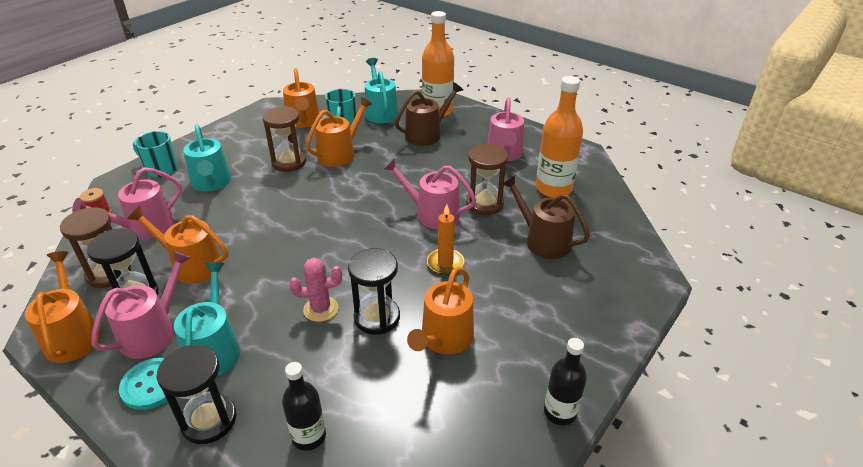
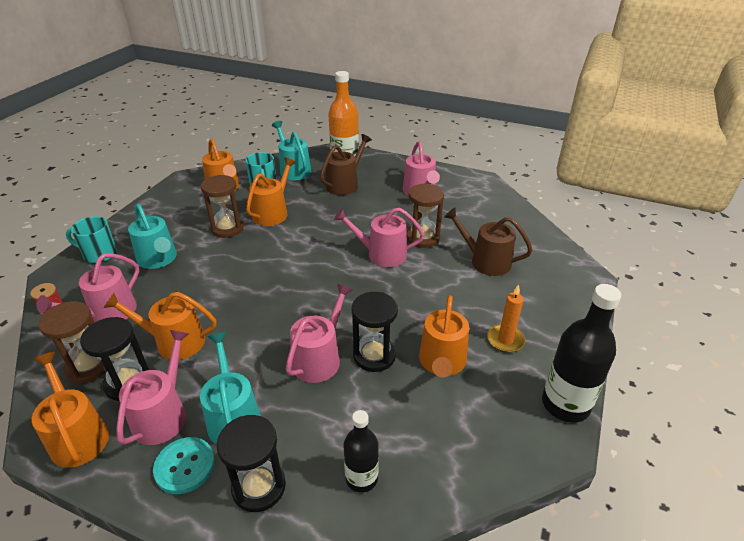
camera: 15 degrees left, 0 degrees up
(321, 309) = (319, 358): pink cactus -> pink watering can
(445, 263) = (412, 295): orange candle -> orange candle (505, 340)
(553, 188) = (474, 215): orange bottle -> none
(560, 412) = (565, 404): black bottle -> black bottle, size x1.65

